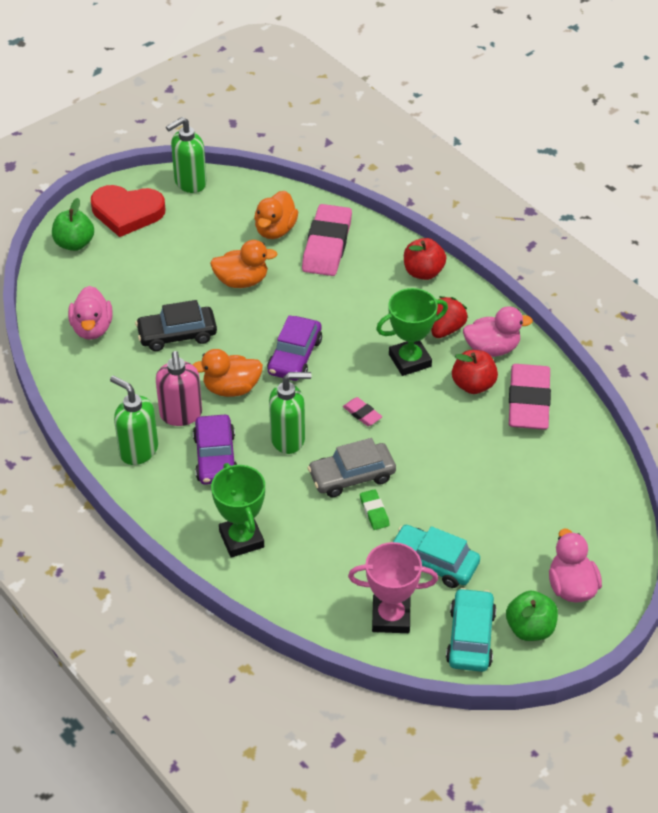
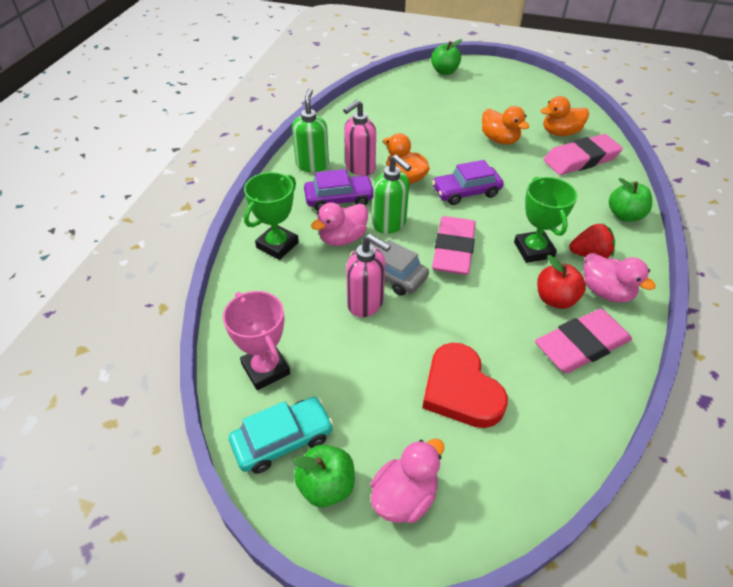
camera: 55 degrees right, 0 degrees up
(92, 328) = (389, 105): pink duck -> pink duck (342, 238)
(127, 213) = (492, 77): red heart -> red heart (461, 390)
(177, 335) = (423, 136): black car -> none
(190, 183) = (547, 86): green soap dispenser -> none
(216, 457) = (339, 199): purple car -> purple car turned 150 degrees counterclockwise
(362, 414) = (453, 250): pink eraser -> pink eraser, size x2.28
(374, 511) = (366, 304): green eraser -> pink soap dispenser
(410, 360) = (533, 250): green trophy -> green trophy turned 45 degrees clockwise
(423, 272) = (624, 215): red apple -> green apple
(433, 562) = (346, 368): turquoise car -> none

